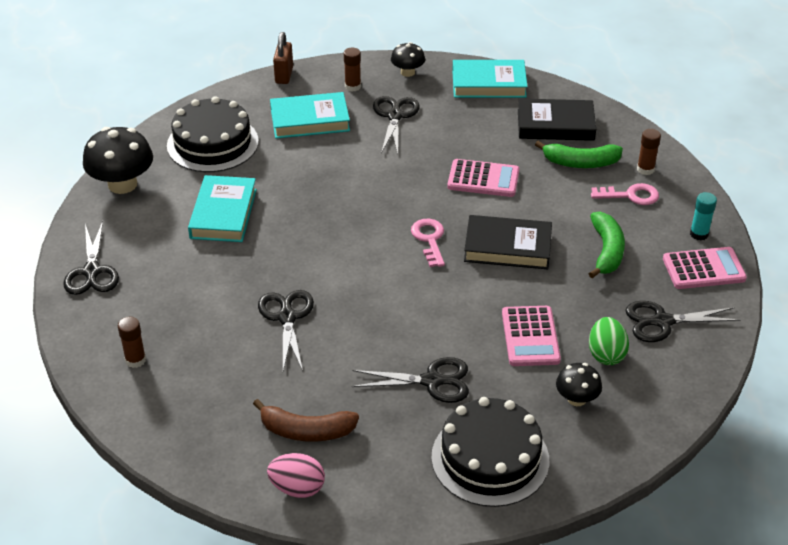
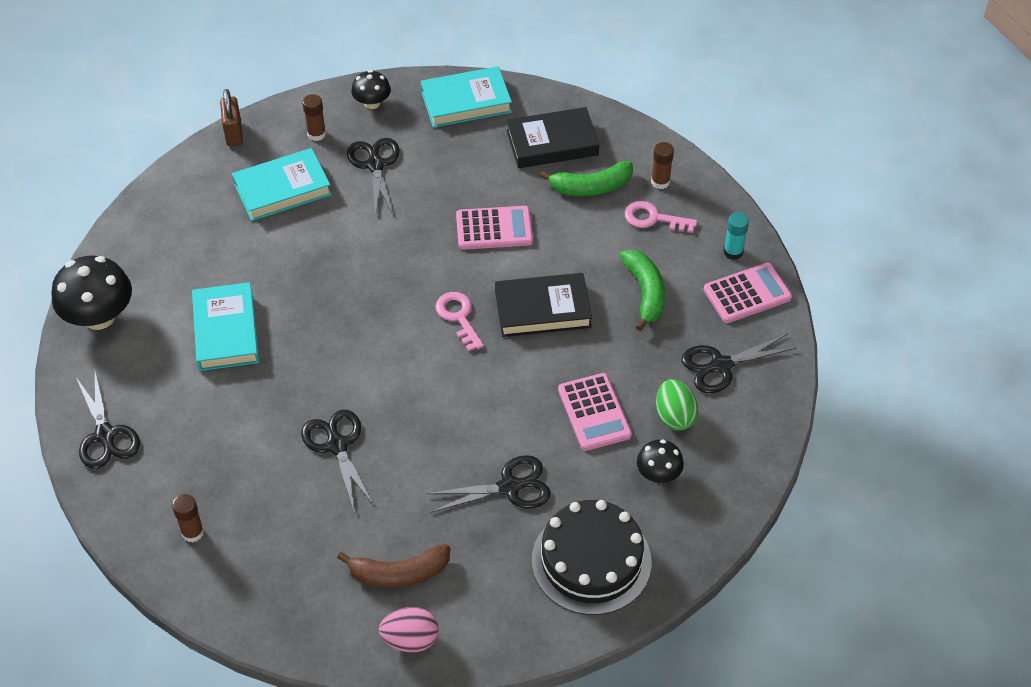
camera: 15 degrees left, 10 degrees up
(212, 143) = (183, 241): black cake -> none
(631, 196) = (653, 218): pink key -> pink key turned 150 degrees counterclockwise

